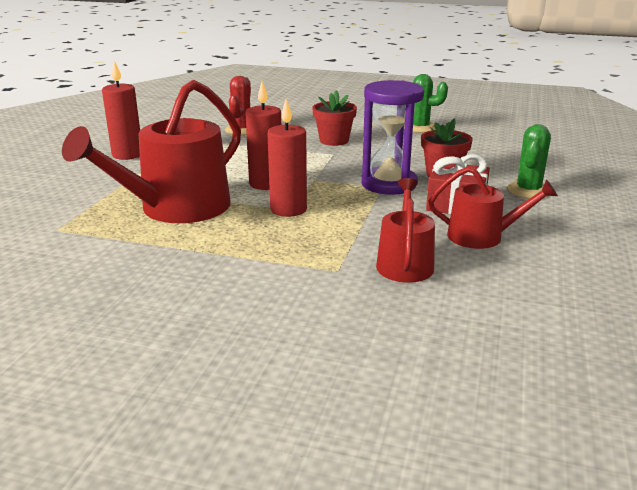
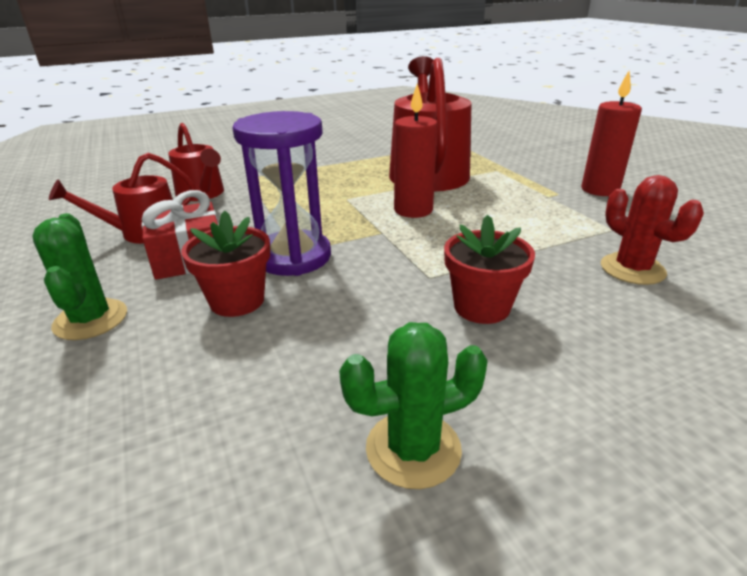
camera: 140 degrees right, 5 degrees up
(288, 209) = (347, 198): red candle -> none

